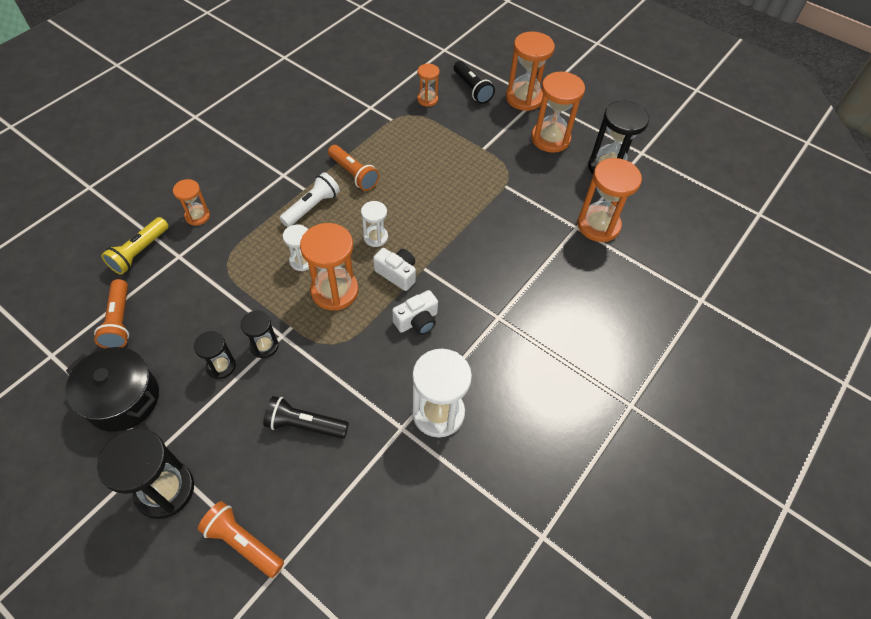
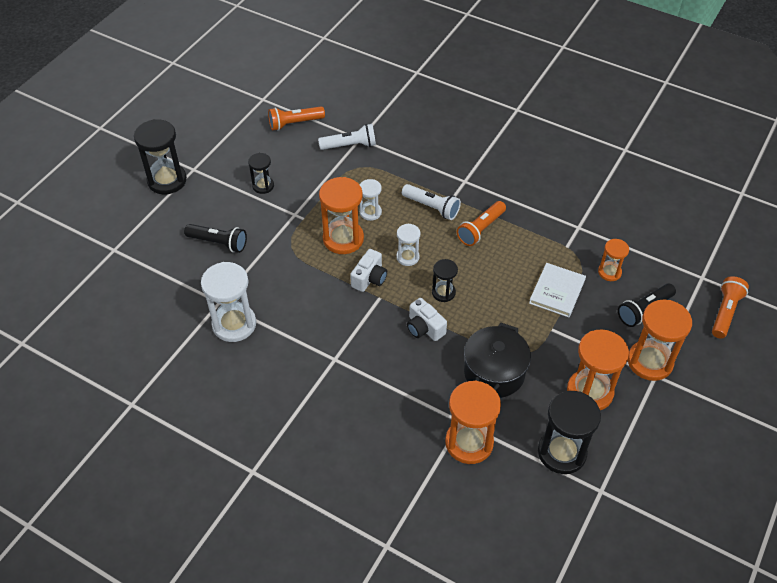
camera: 85 degrees right, 5 degrees down
(123, 399) = (232, 143): black pot -> black pot (494, 373)
(139, 252) = (359, 116): yellow flashlight -> none
(186, 267) = (350, 145): none -> white flashlight
(197, 216) = (403, 139): orange hourglass -> none
(243, 543) = (131, 227): orange flashlight -> orange flashlight (725, 312)
(264, 346) = (284, 206): black hourglass -> black hourglass (443, 292)
(305, 425) = (218, 243): black flashlight -> black flashlight turned 105 degrees clockwise
(417, 321) = (321, 299): white camera -> white camera (424, 328)
(442, 136) = (557, 291): none -> white book

